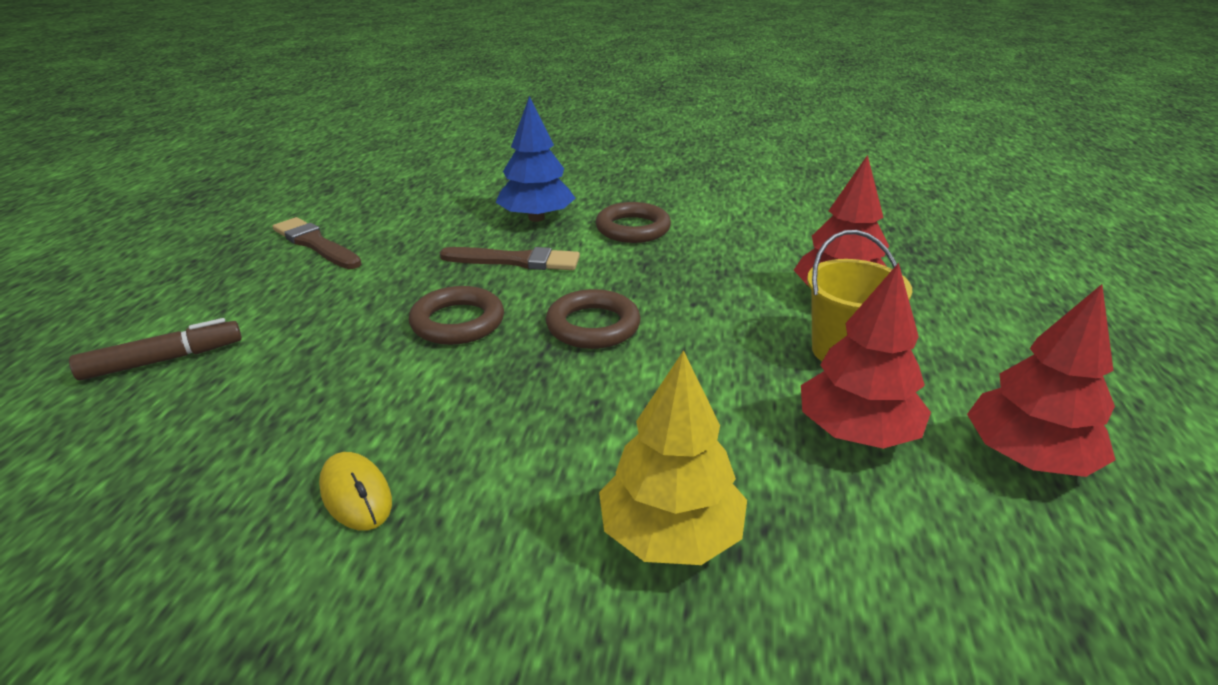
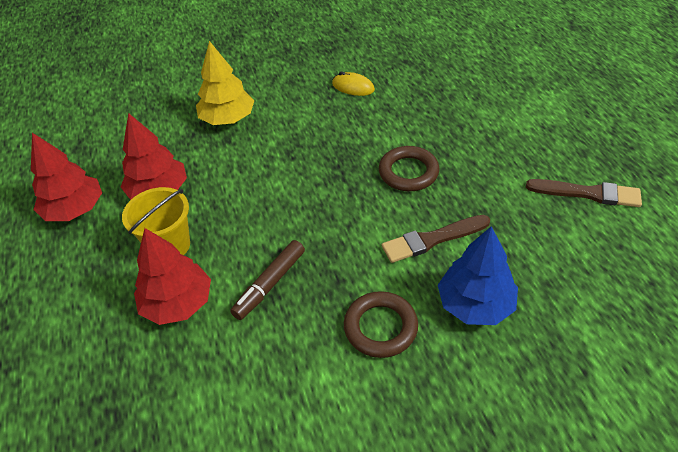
camera: 155 degrees right, 15 degrees up
(163, 360) = (515, 95): brown marker -> brown marker (269, 284)
(593, 326) = (329, 202): brown ring -> none

